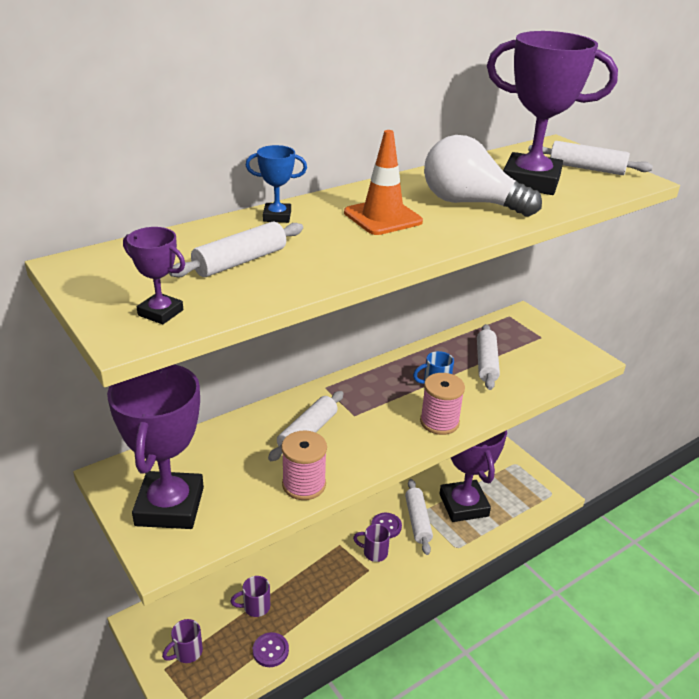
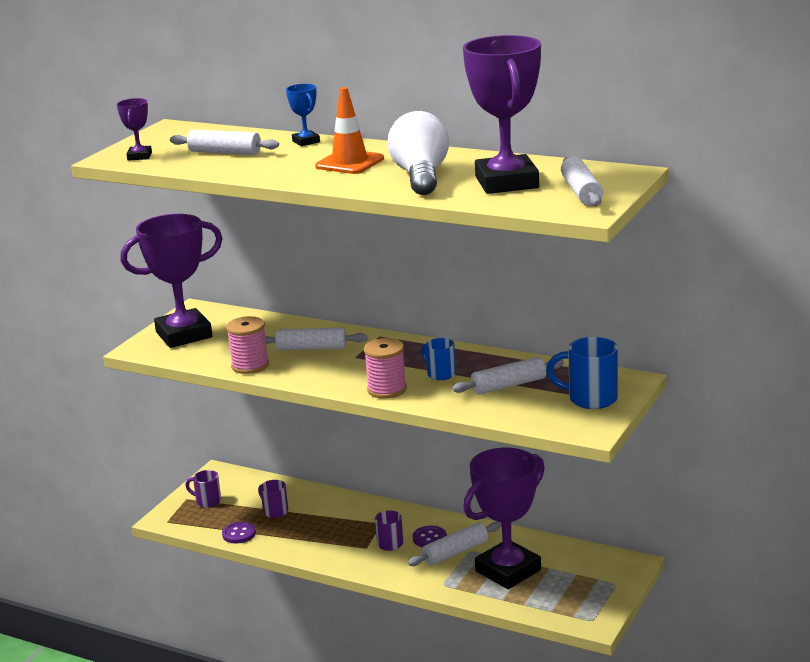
camera: 65 degrees right, 10 degrees down
(539, 340) = (590, 399): none -> blue mug

